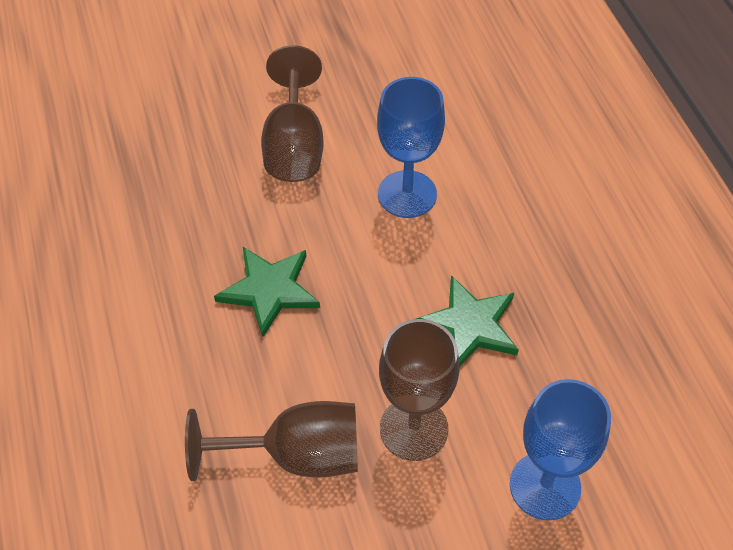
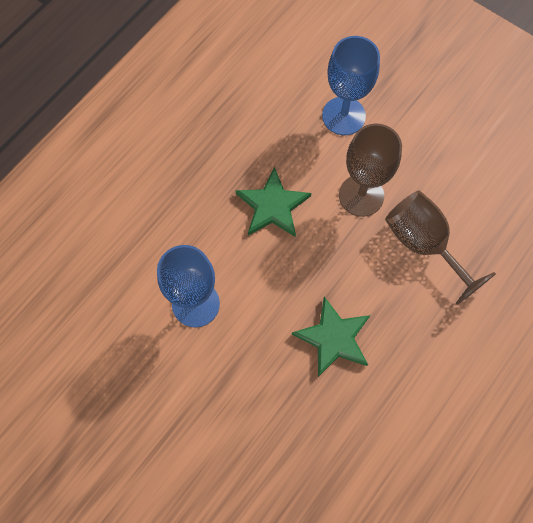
camera: 125 degrees left, 15 degrees up
(294, 146) = (203, 412): brown goblet -> none

